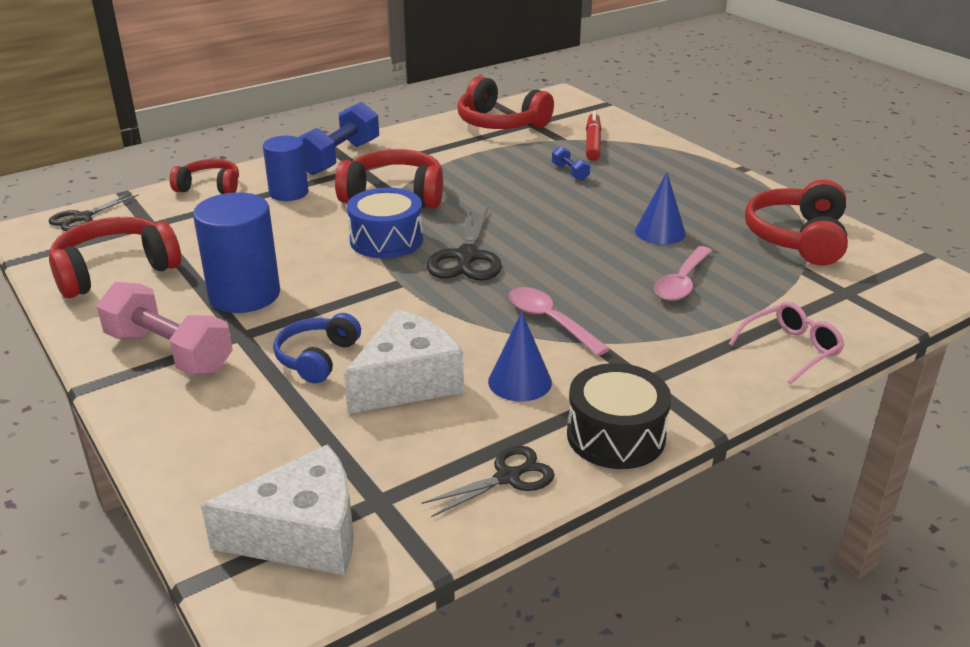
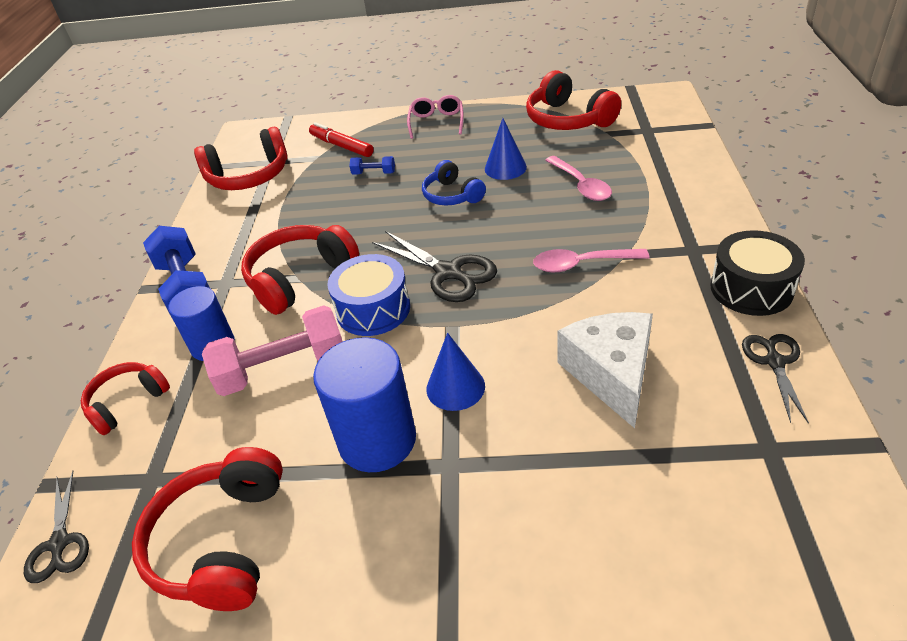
camera: 50 degrees left, 10 degrees up
(169, 352) = (436, 535): pink dumbbell -> pink dumbbell (282, 368)
(302, 534) = (796, 517): white cheese -> none
(317, 358) = (532, 420): blue headphones -> blue headphones (452, 195)
(519, 381) = (653, 310): blue cone -> blue cone (455, 387)
(791, 349) = (697, 176): pink glasses -> pink glasses (436, 122)

